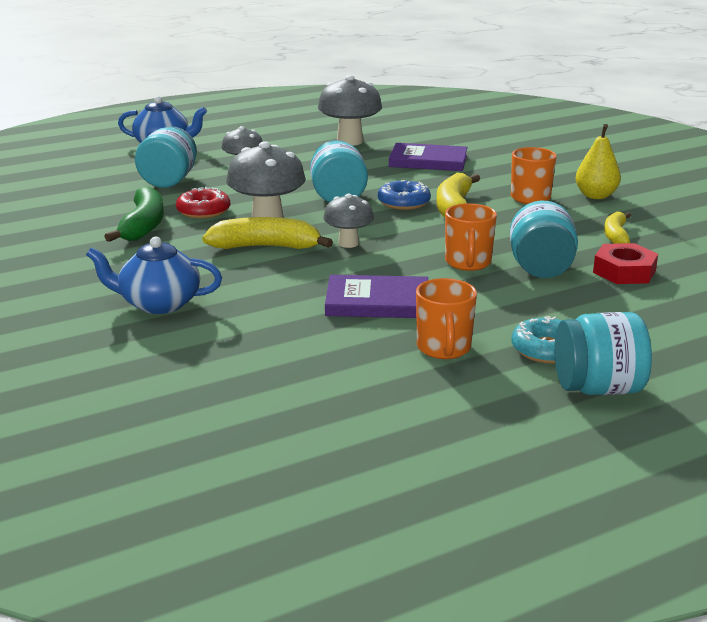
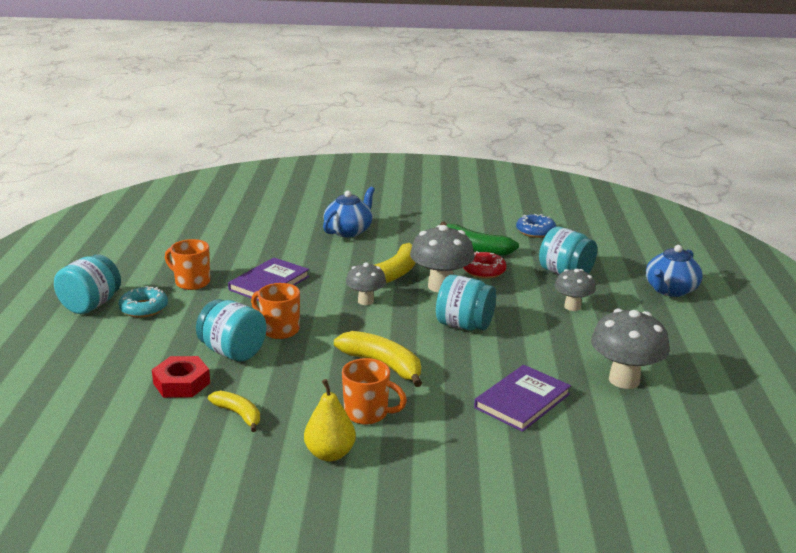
camera: 120 degrees right, 0 degrees up
(403, 202) = (421, 348): blue donut -> blue donut (535, 231)

